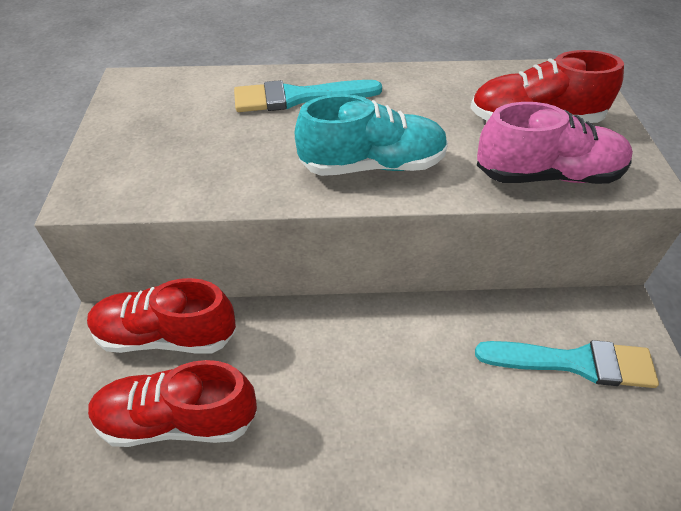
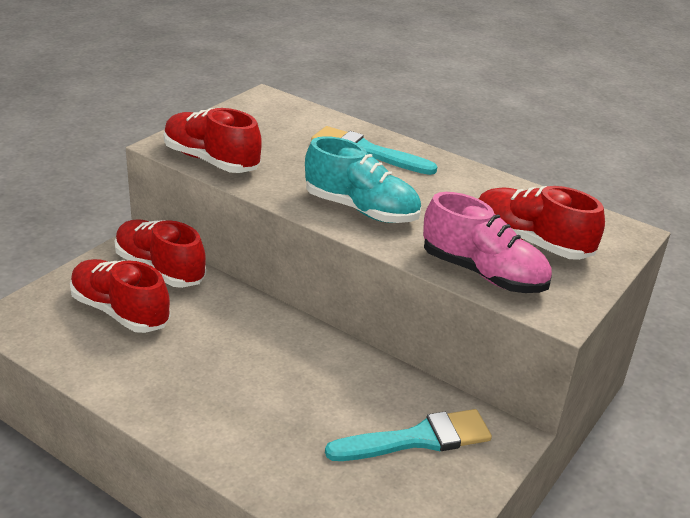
camera: 35 degrees right, 15 degrees down
(160, 189) = (211, 161): none -> red shoe
(574, 362) = (418, 439): turquoise brush -> turquoise brush turned 60 degrees counterclockwise

